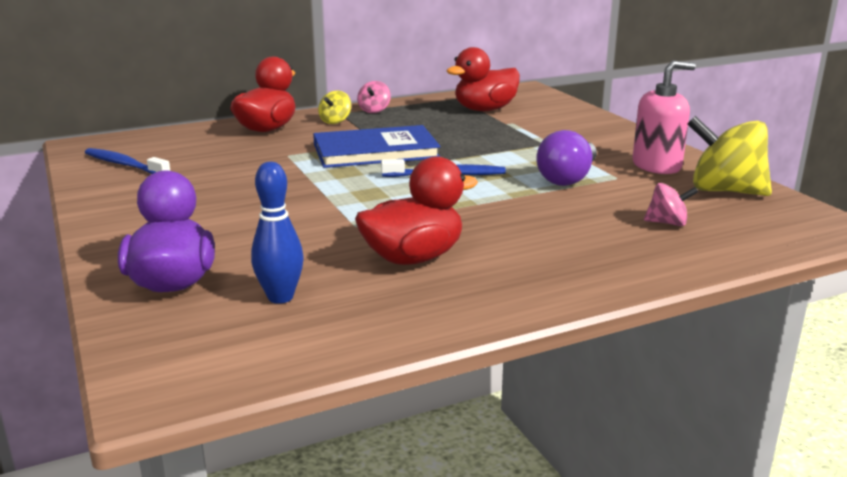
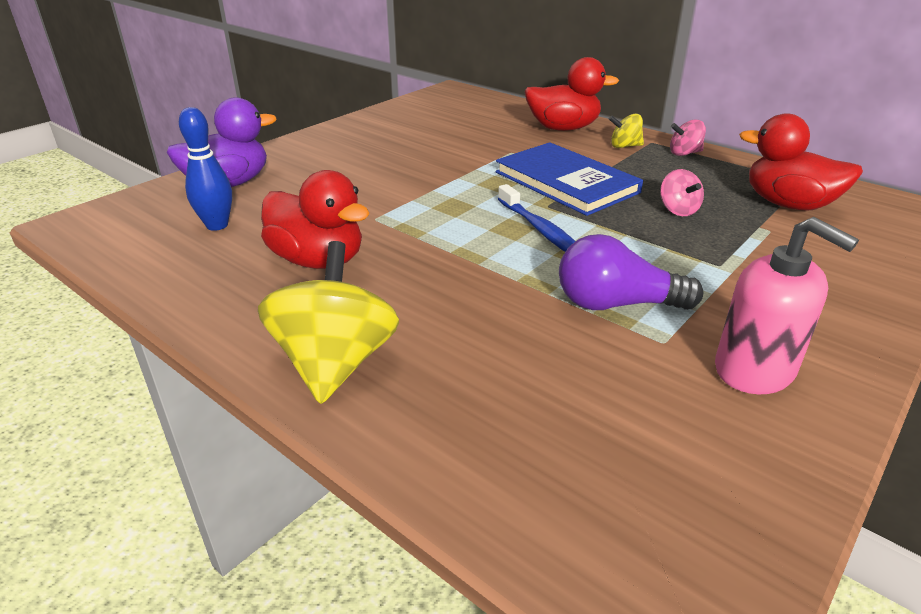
camera: 65 degrees right, 10 degrees up
(125, 165) = (425, 111): blue toothbrush -> none
(667, 223) = (532, 410): pink spinning top -> pink spinning top (678, 210)
(725, 191) = (723, 456): yellow spinning top -> yellow spinning top (335, 364)

